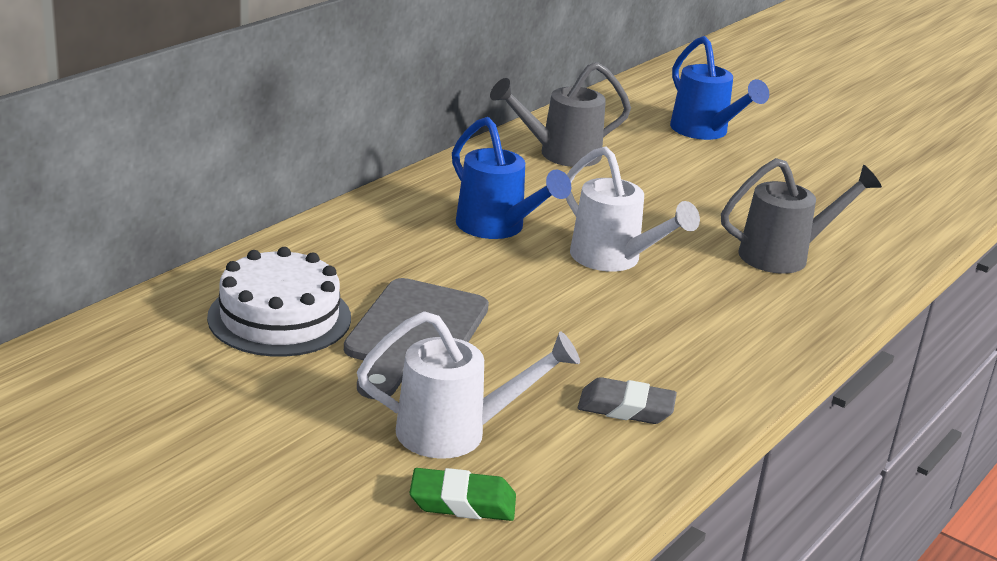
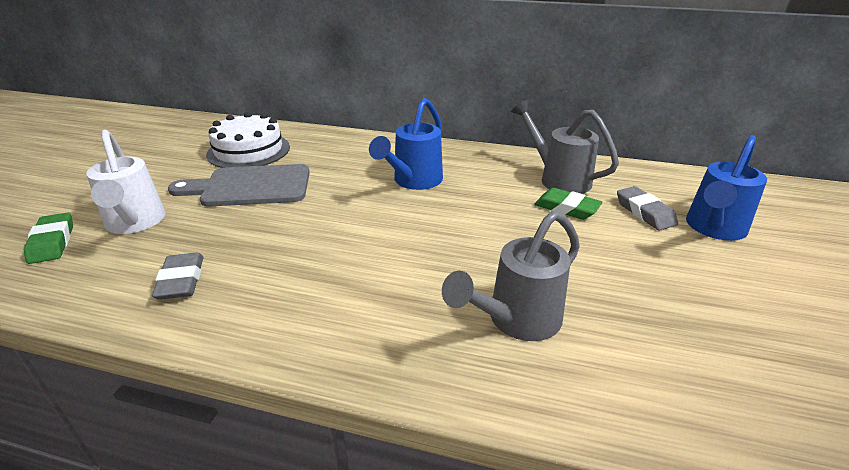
camera: 70 degrees right, 5 degrees up
(614, 260) = (411, 232): white watering can -> none
(625, 173) = (566, 208): none -> green eraser
(658, 145) = (645, 212): none -> grey eraser
(785, 255) = (515, 321): grey watering can -> grey watering can turned 90 degrees clockwise

